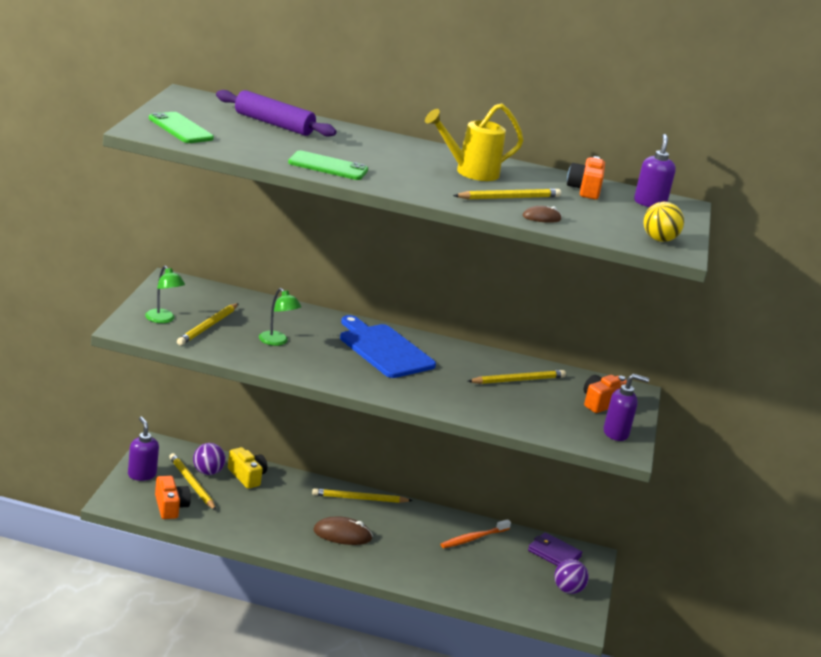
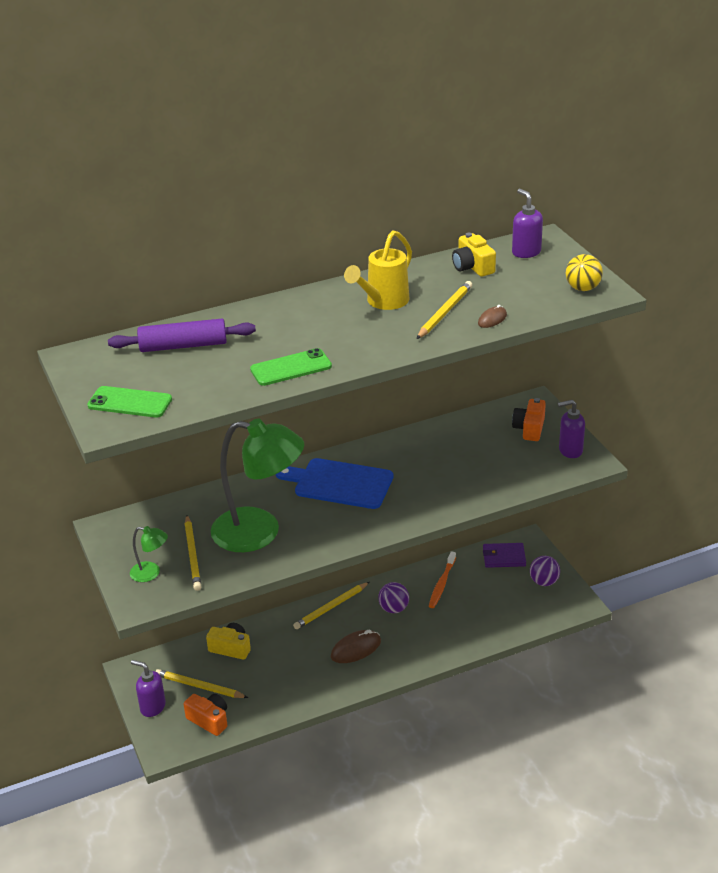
camera: 30 degrees left, 10 degrees up
(207, 472) = (198, 666): purple ball -> purple ball (394, 608)
(277, 342) = (260, 532): green lamp -> green lamp, size x2.34
(518, 380) = (457, 446): yellow pencil -> none
(585, 190) = (472, 267): orange camera -> yellow camera
(616, 433) = (570, 450): purple soap dispenser -> purple soap dispenser turned 150 degrees counterclockwise

